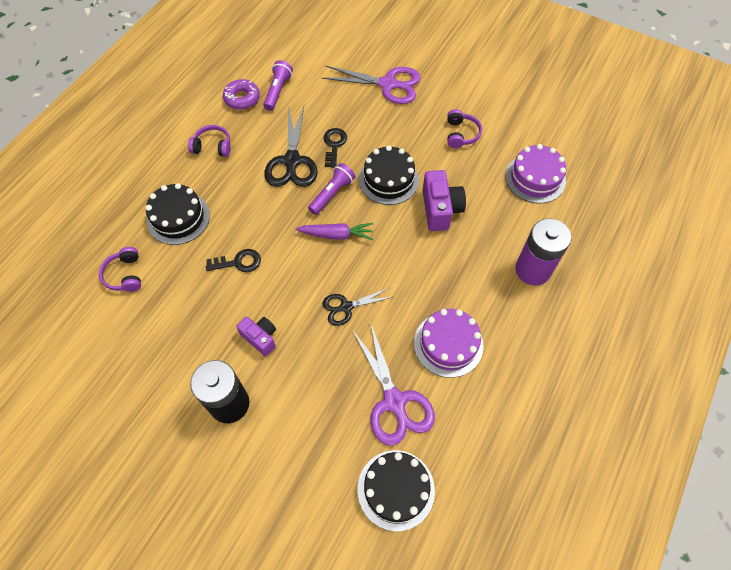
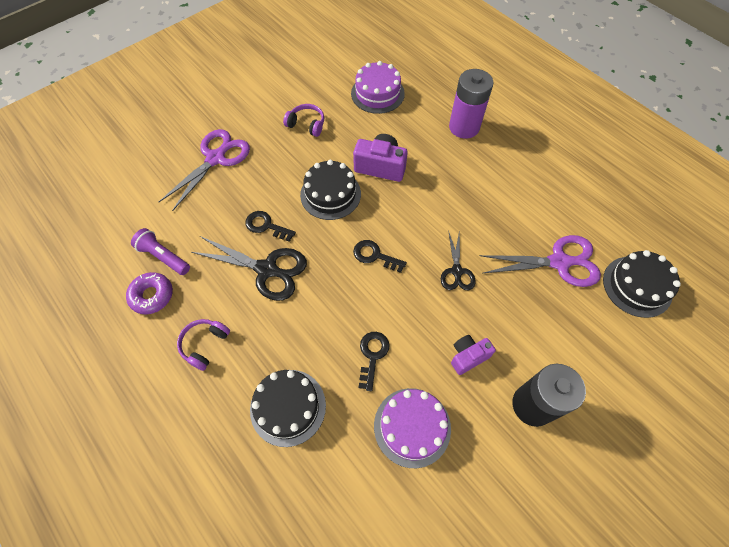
camera: 70 degrees left, 0 degrees up
(125, 275) = (342, 488): purple headphones -> none
(332, 194) = (325, 245): purple flashlight -> none
(336, 235) = (375, 255): purple carrot -> black key
(448, 344) = (515, 206): purple cake -> purple cake (412, 427)

